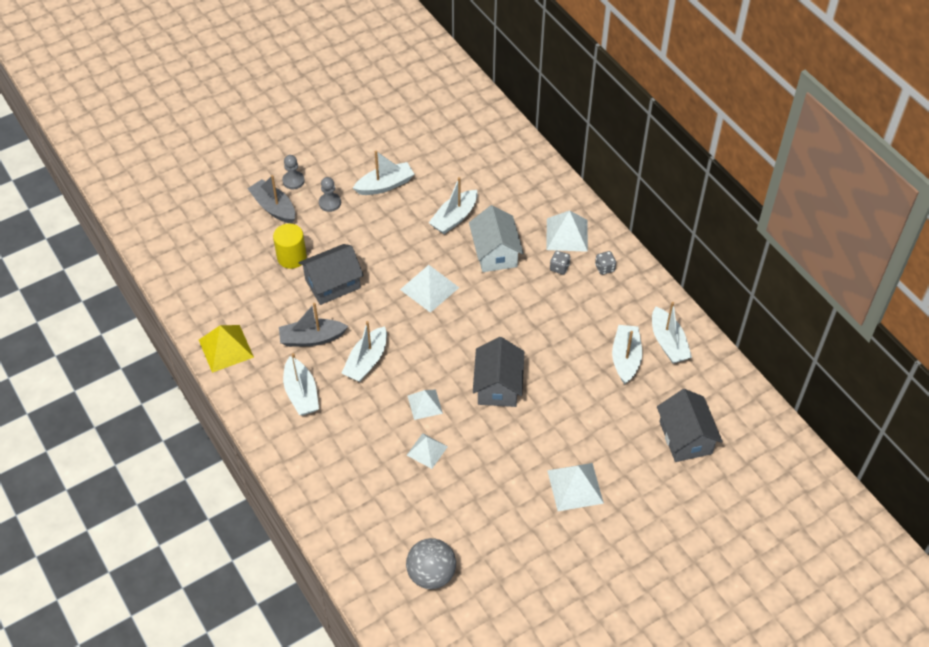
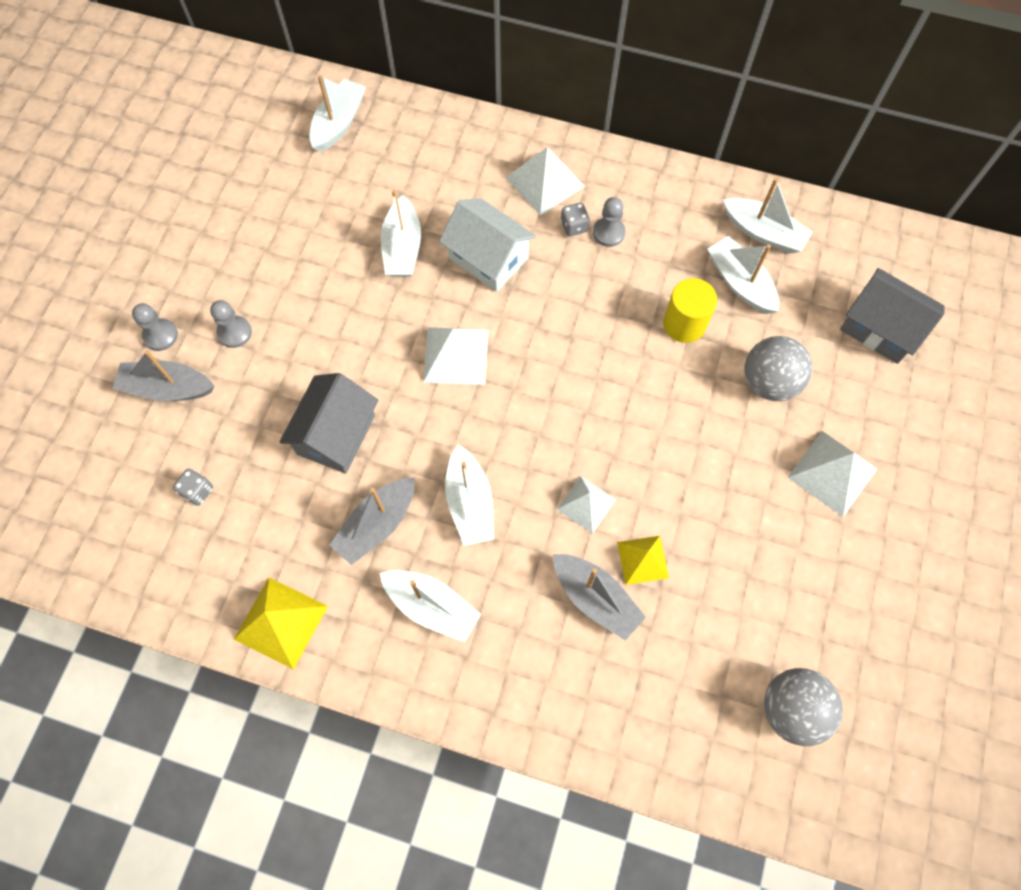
camera: 40 degrees left, 15 degrees up
(291, 257) = (252, 437): yellow cylinder -> yellow cylinder (684, 324)
(384, 449) = (595, 598): none -> grey boat
(385, 185) = (282, 263): white boat -> white boat (339, 123)
(427, 450) = (642, 560): white pyramid -> yellow pyramid
(498, 386) = (643, 417): grey house -> none
(576, 283) = (608, 233): none -> grey pawn
(587, 418) = (769, 382): none -> grey ball
(604, 268) = (621, 193): grey dice -> grey dice (198, 491)

